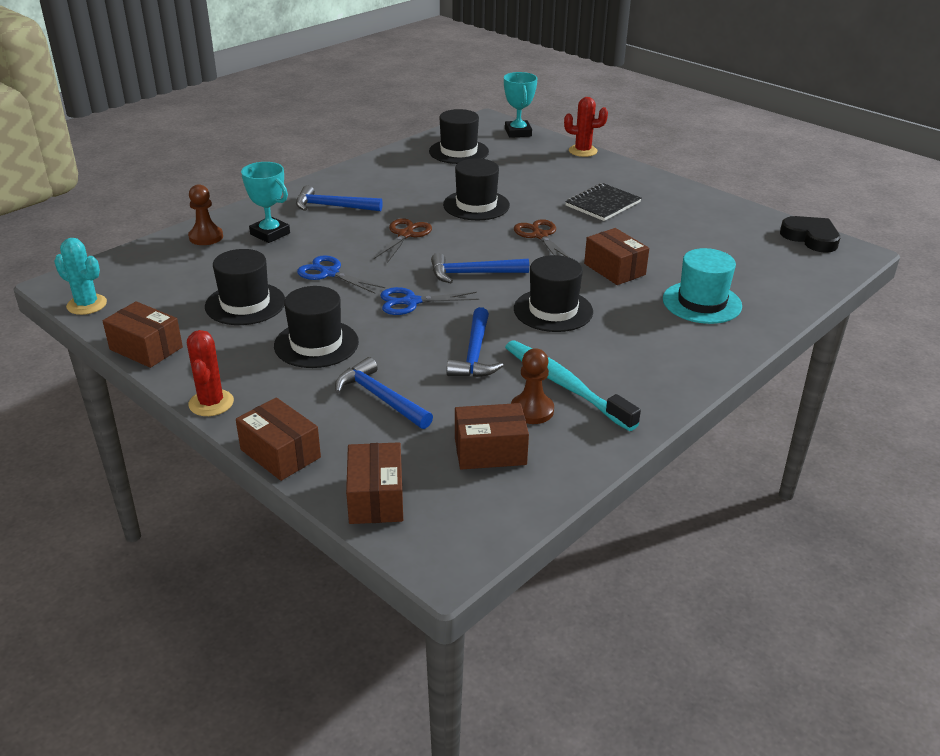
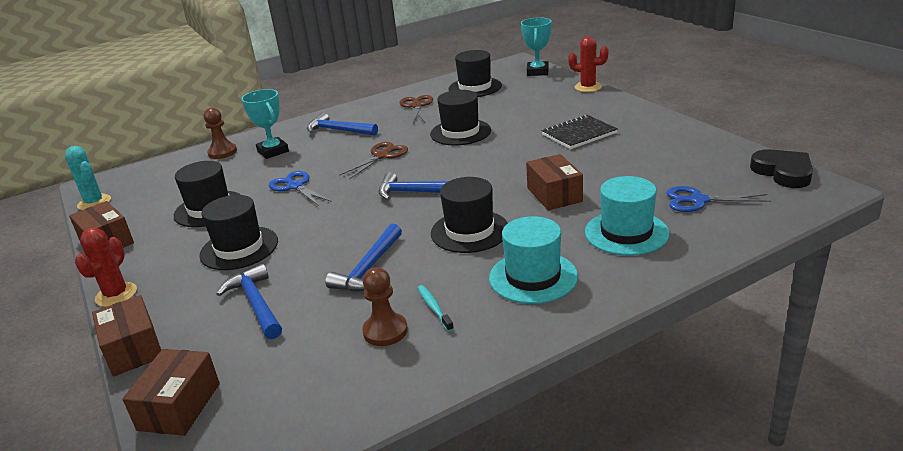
camera: 20 degrees right, 5 degrees down
(411, 302) = (345, 215): blue scissors -> blue scissors (698, 200)
(490, 451) = (317, 370): brown box -> none
(540, 235) = (501, 160): brown scissors -> brown scissors (417, 106)
(565, 385) = (434, 308): turquoise toothbrush -> turquoise toothbrush, size x0.44
(640, 349) = (533, 277): none -> turquoise hat

